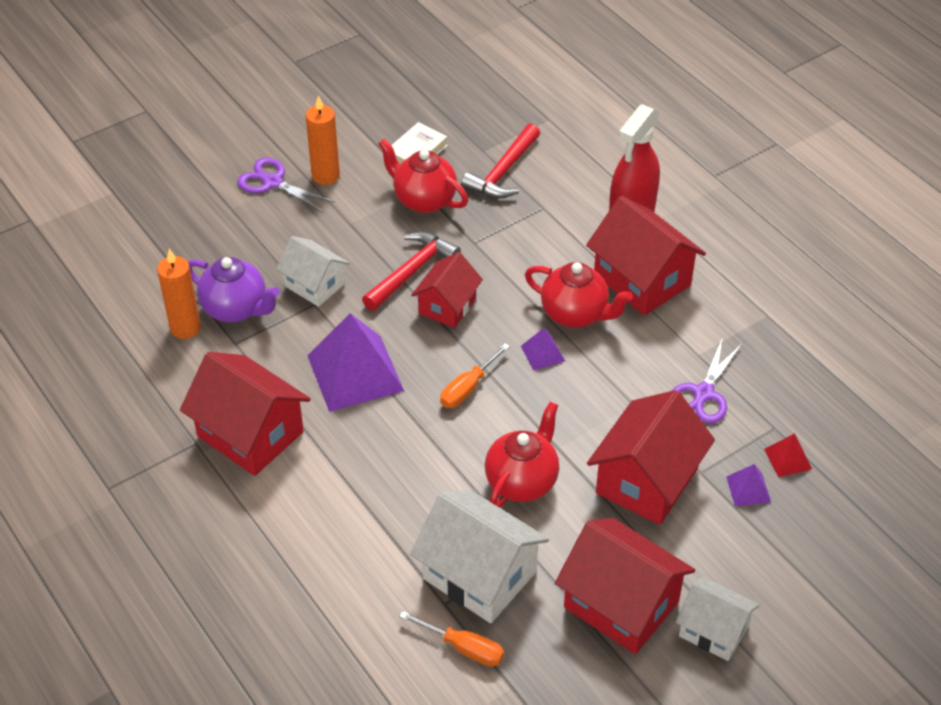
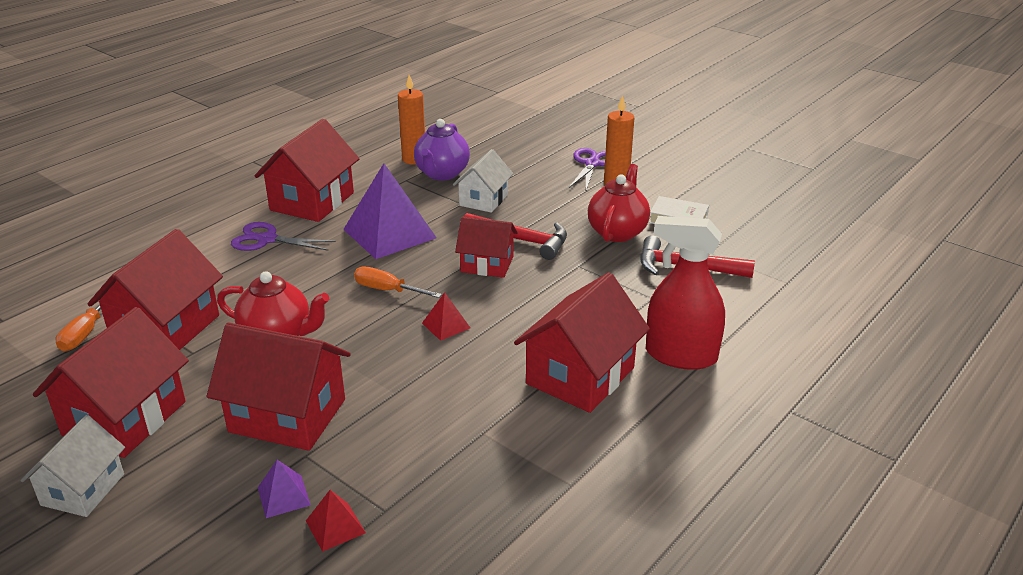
camera: 75 degrees right, 15 degrees down
(479, 575) = (166, 329): white house -> red house
(542, 353) = (446, 325): purple pyramid -> red pyramid
(575, 314) = (508, 338): red teapot -> none
(703, 393) = (423, 443): purple scissors -> purple scissors (267, 240)

